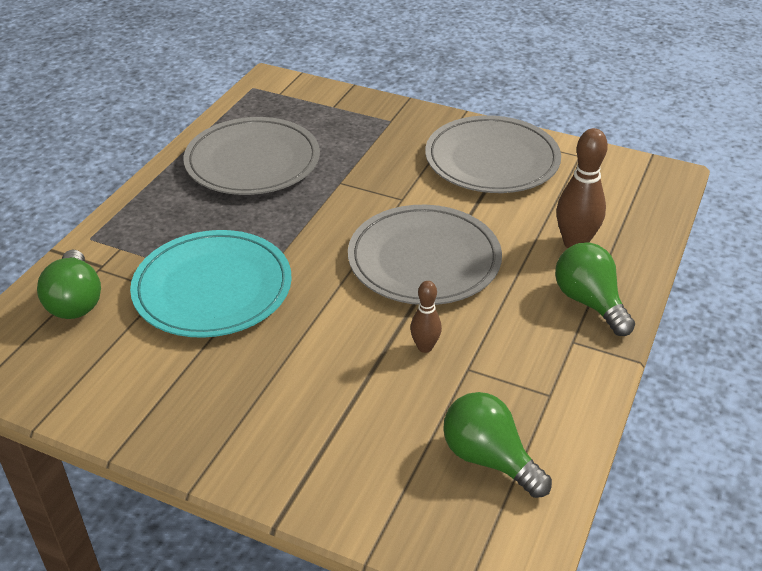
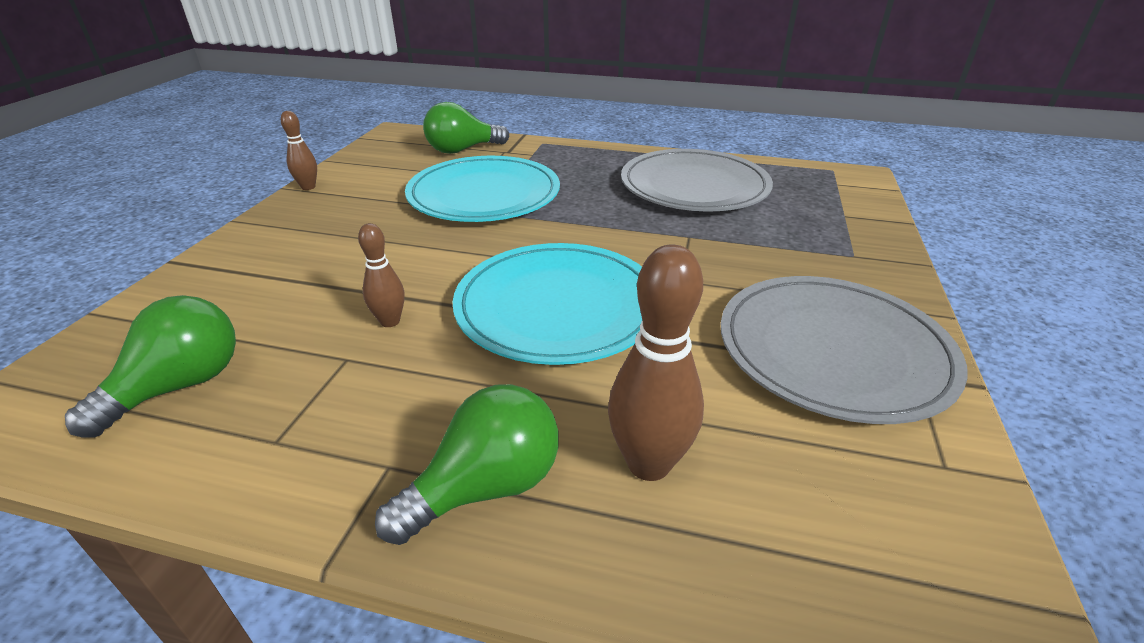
camera: 80 degrees right, 5 degrees down
(123, 432) = (308, 187): none -> brown bowling pin
(424, 260) = (557, 307): grey plate -> turquoise plate

